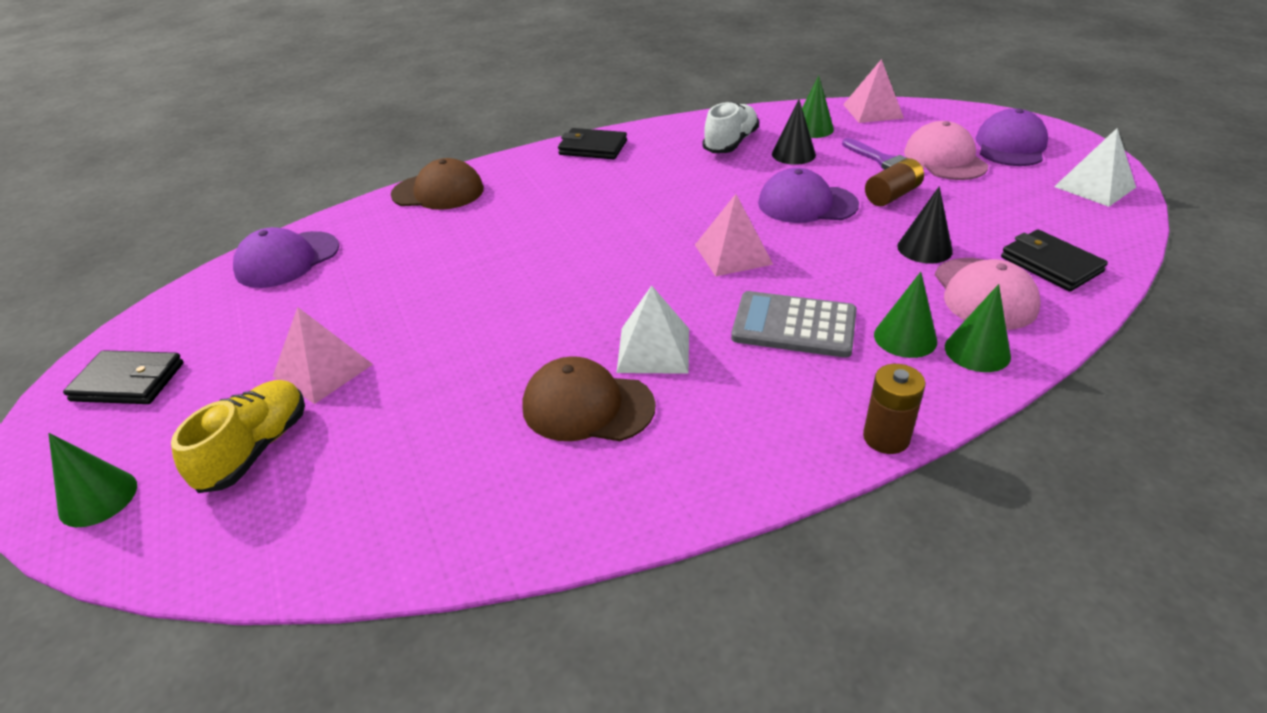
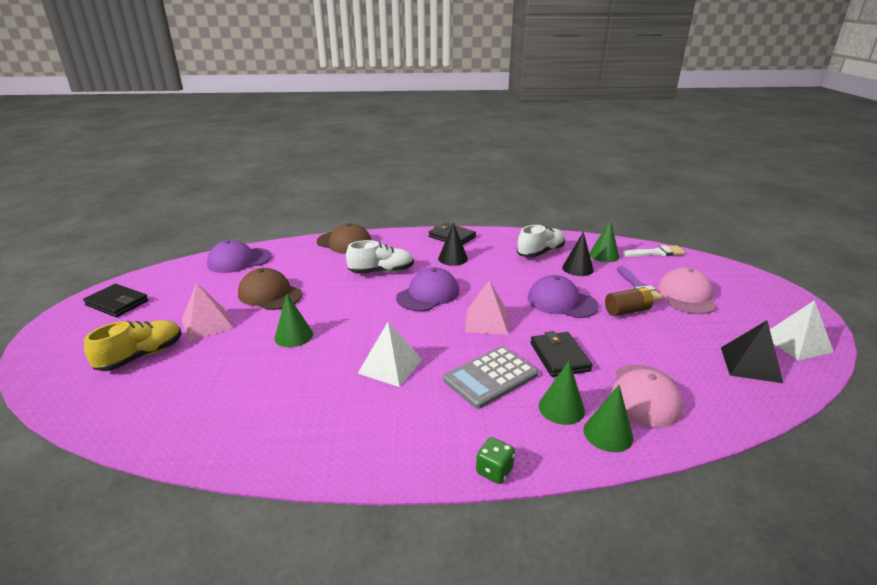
camera: 20 degrees right, 10 degrees down
(98, 498) = (56, 357): green cone -> green cone (293, 336)
(531, 222) = (381, 271): none -> white shoe
(587, 406) = (324, 388): brown cap -> brown cap (270, 294)
(794, 325) = (490, 377): grey calculator -> grey calculator turned 75 degrees counterclockwise
(872, 111) = (656, 253): pink pyramid -> white brush
(886, 438) = (494, 471): brown battery -> green dice
(924, 248) = (623, 352): black cone -> black cone (453, 258)
(1010, 146) = (746, 298): purple cap -> purple cap (428, 294)
(1051, 264) = (715, 389): black wallet -> black wallet (559, 357)
(1066, 225) = (750, 364): none -> black pyramid

